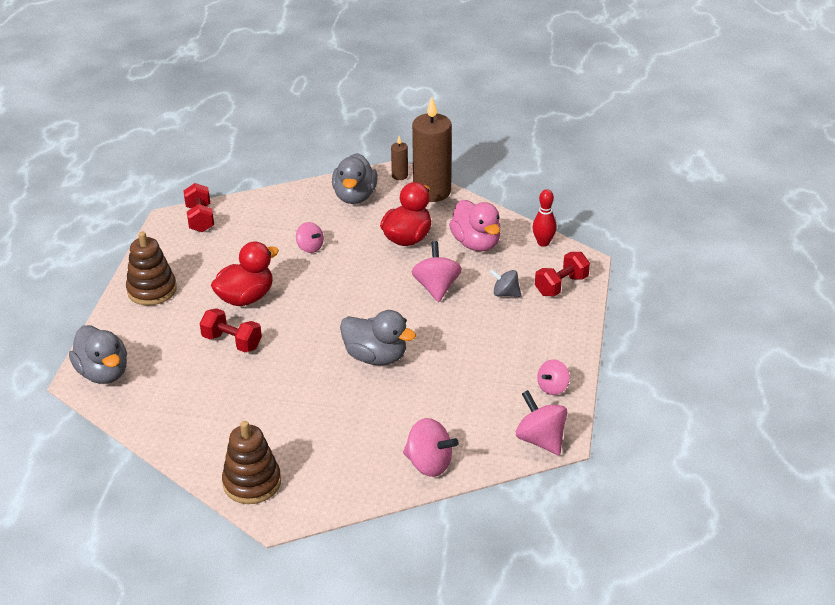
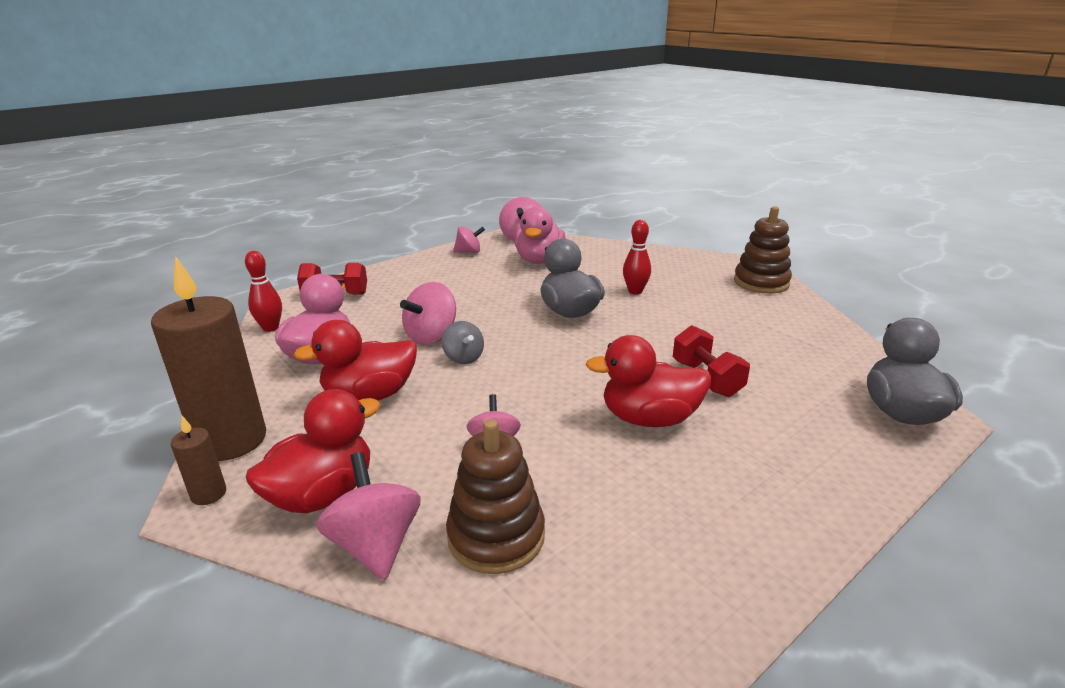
camera: 140 degrees left, 10 degrees down
(152, 290) = (789, 496): brown stacking toy -> brown stacking toy (496, 536)
(200, 219) = (614, 610): red dumbbell -> none
(350, 409) = (635, 291): none -> red bowling pin
(355, 196) = (322, 494): grey duck -> red duck
(429, 464) = (612, 251): pink spinning top -> pink spinning top (375, 545)
(477, 410) = (539, 260): none -> pink duck
(505, 294) = (386, 307): grey spinning top -> grey spinning top (463, 358)

